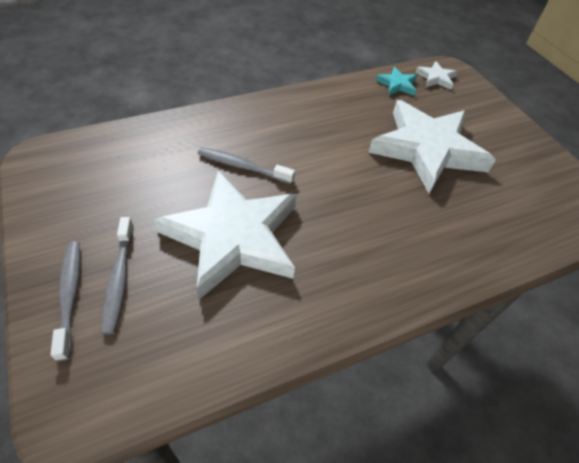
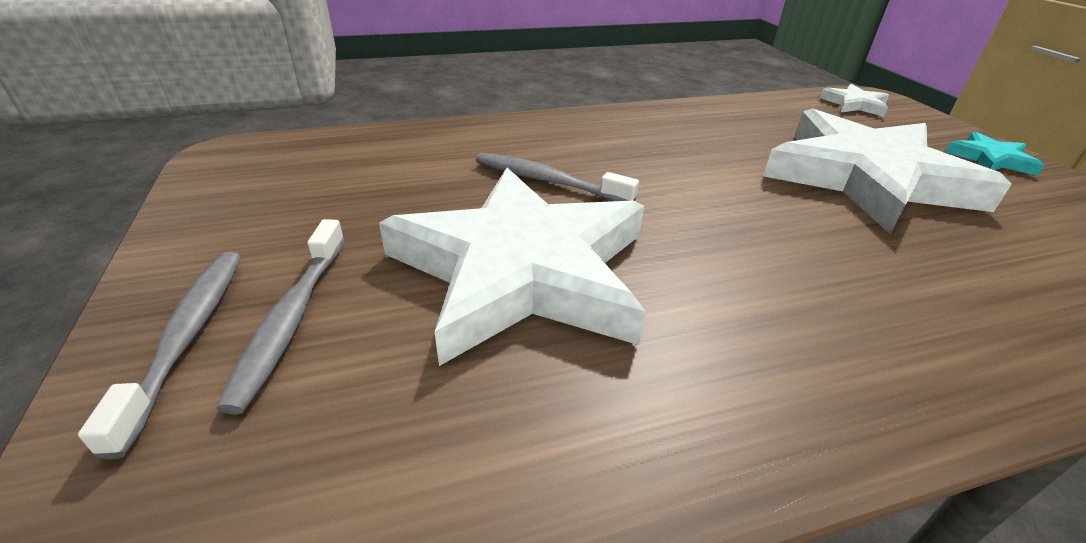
camera: 10 degrees right, 15 degrees down
(397, 84) = (794, 108): turquoise star -> turquoise star (990, 159)

